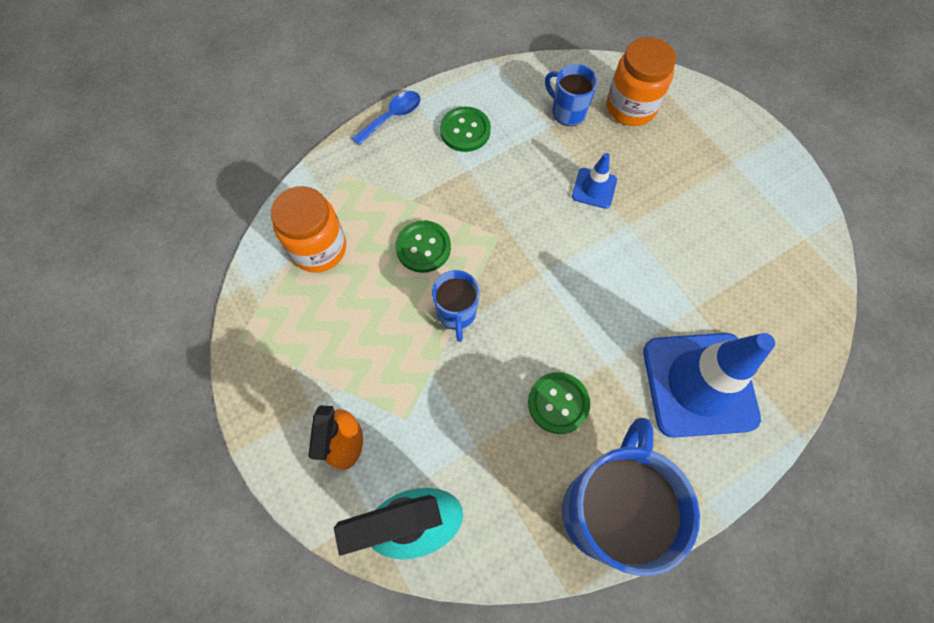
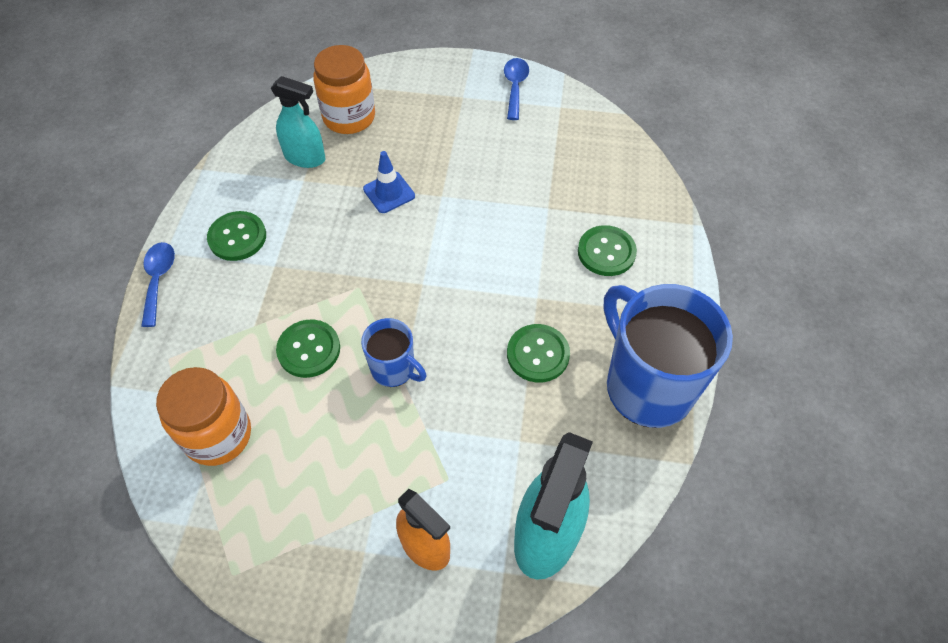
camera: 50 degrees left, 10 degrees down
(567, 112) = (305, 158): blue mug -> turquoise spray bottle
(699, 384) = (606, 252): blue traffic cone -> green button
(786, 190) = (515, 87): none -> blue spoon

